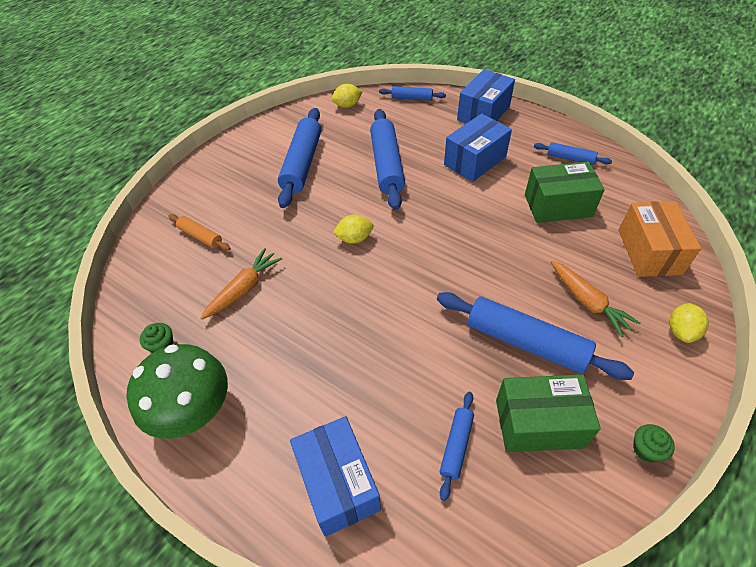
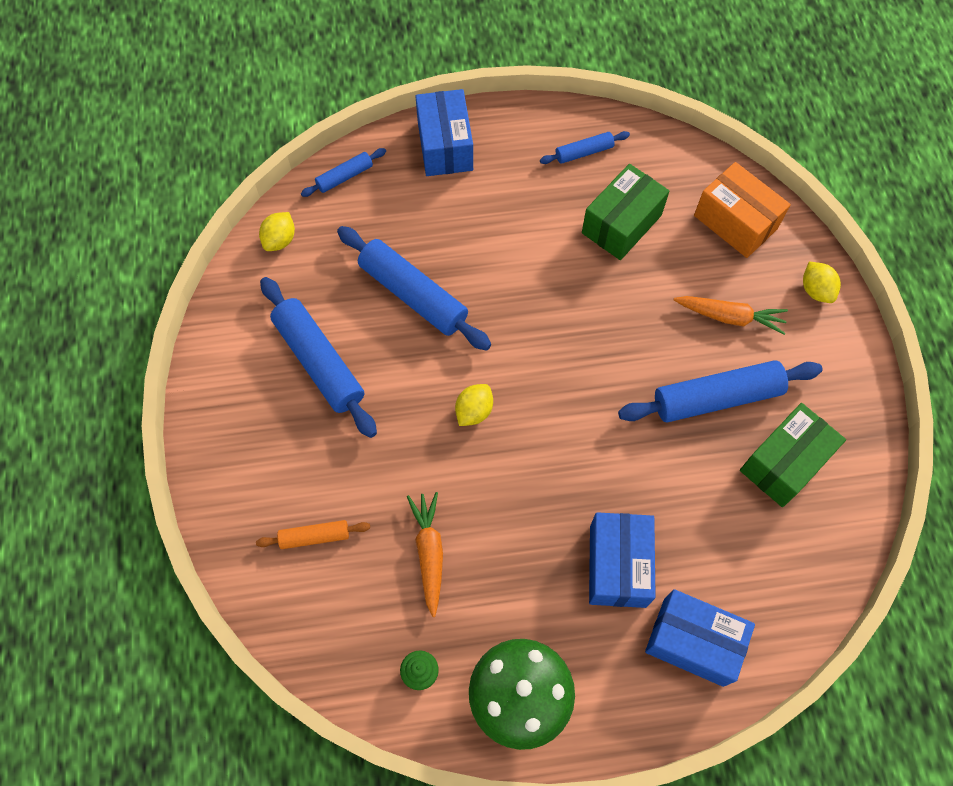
camera: 45 degrees left, 15 degrees up
(456, 446) = (746, 534): blue rolling pin -> none
(475, 161) = (497, 222): blue box -> blue box (618, 566)
(646, 449) = (866, 420): green cupcake -> none

